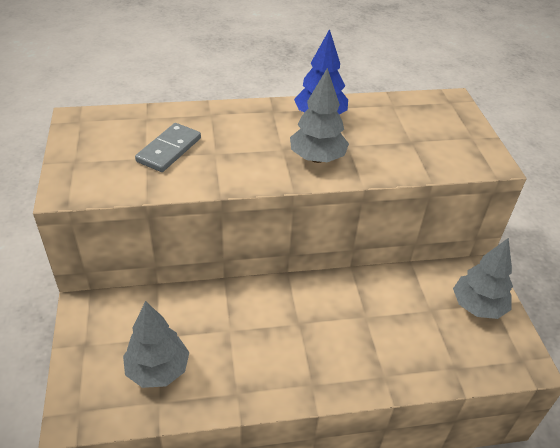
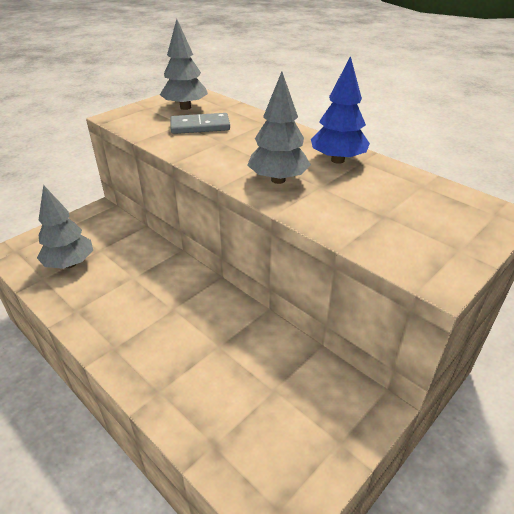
camera: 55 degrees right, 5 degrees down
(477, 306) = (318, 428): grey tree -> grey tree (185, 107)

